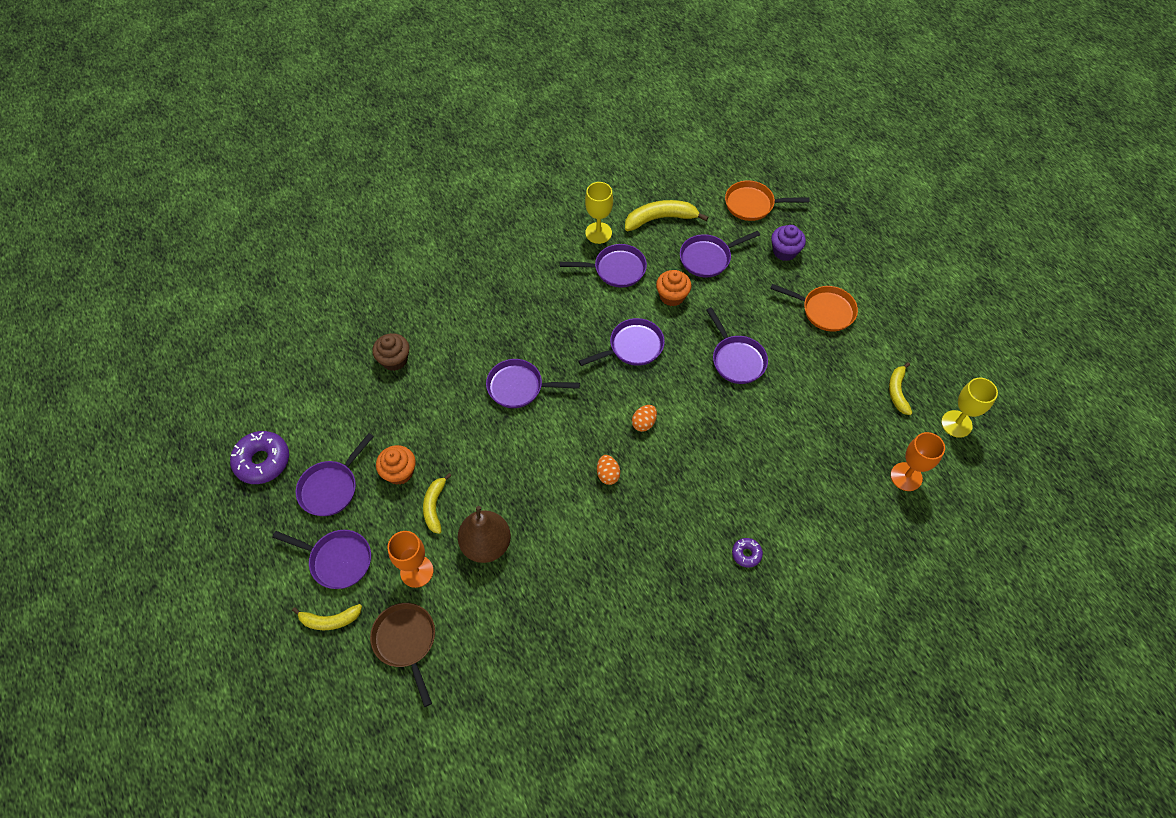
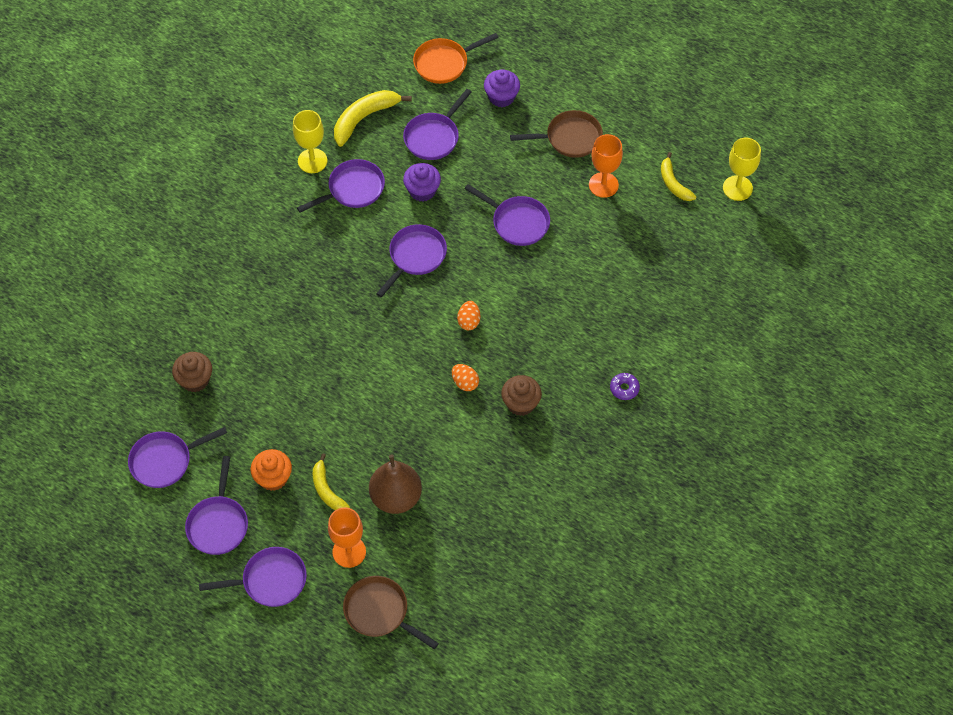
camera: 30 degrees left, 0 degrees up
(262, 461) = (134, 535): purple donut -> none
(330, 620) = (300, 632): yellow banana -> none
(519, 387) = (333, 346): purple pan -> purple pan (165, 461)
(645, 518) = (521, 403): none -> brown cupcake
(672, 296) = (422, 190): orange cupcake -> purple cupcake
(824, 311) = (570, 138): orange pan -> brown pan
(906, 476) = (720, 255): orange goblet -> orange goblet (603, 185)

